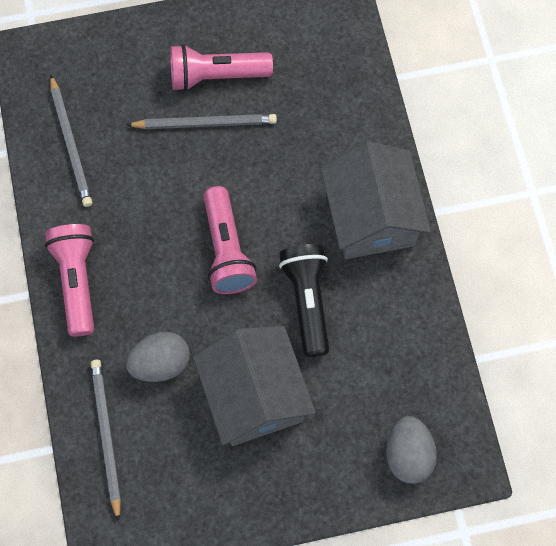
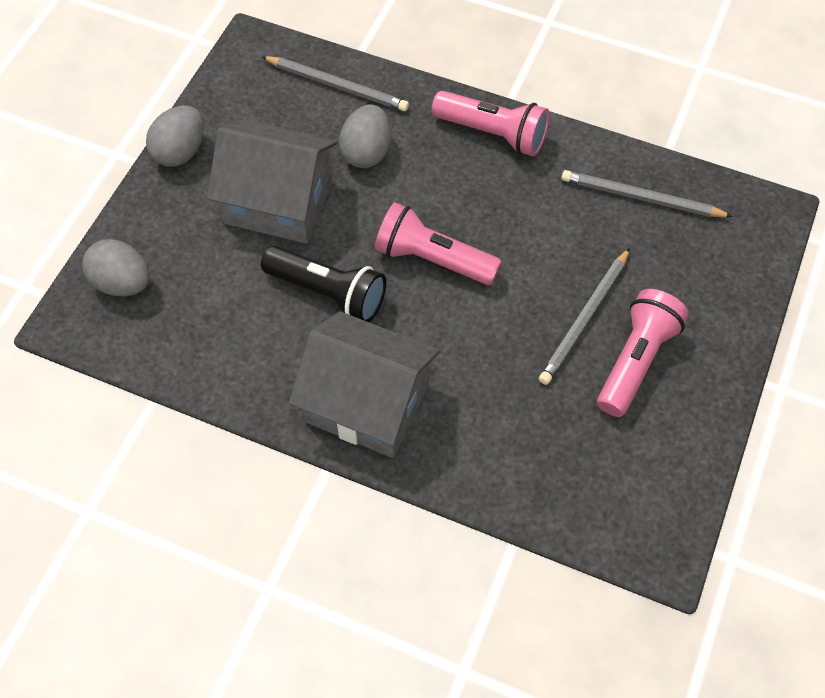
camera: 125 degrees right, 10 degrees down
(261, 512) = (180, 152): none -> grey egg

